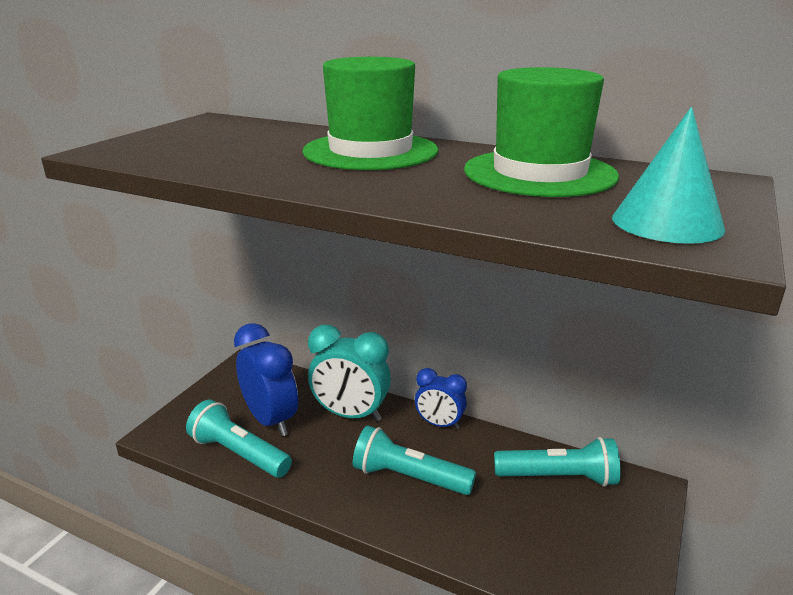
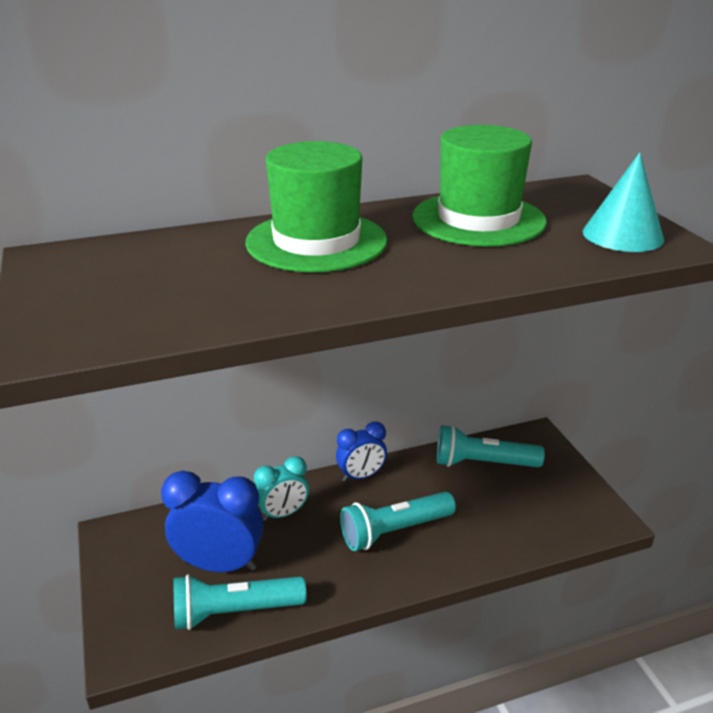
camera: 45 degrees left, 5 degrees up
(350, 415) = (283, 514): turquoise clock -> turquoise clock, size x0.62
(558, 477) = (483, 463): turquoise flashlight -> turquoise flashlight turned 135 degrees counterclockwise

